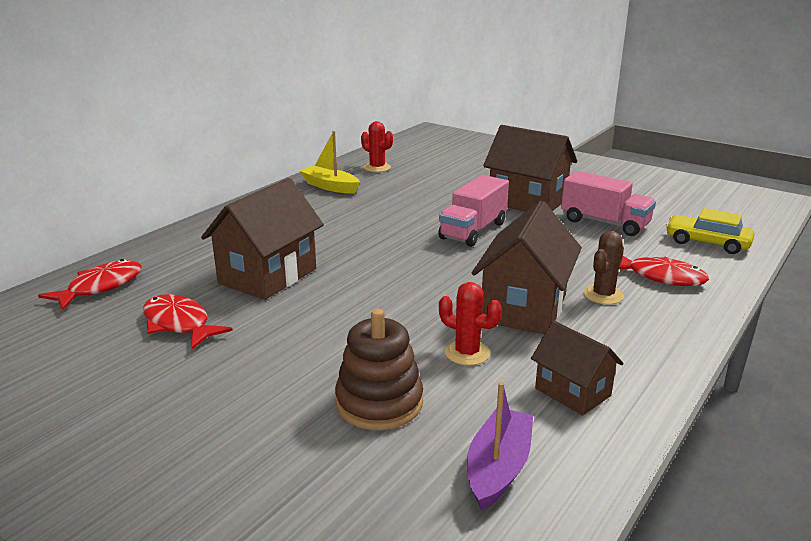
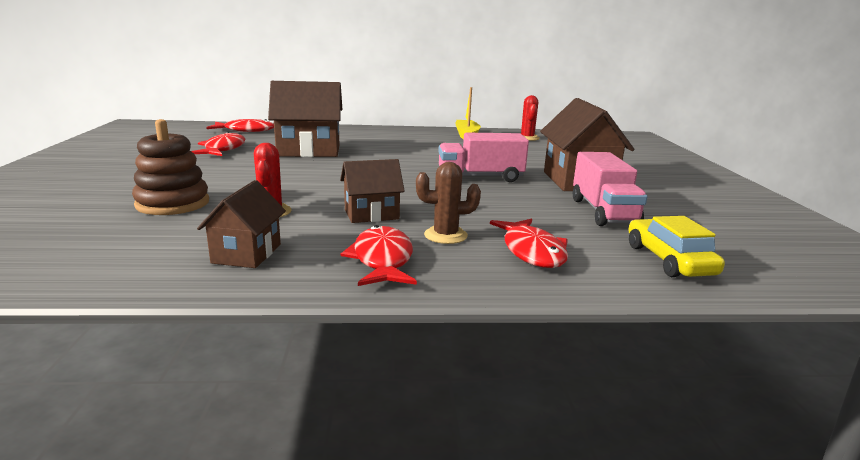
camera: 50 degrees right, 5 degrees down
(498, 468) = (107, 250): purple boat -> none
(524, 308) = (371, 214): brown house -> brown house, size x0.58
(634, 336) = (382, 260): none -> red fish

